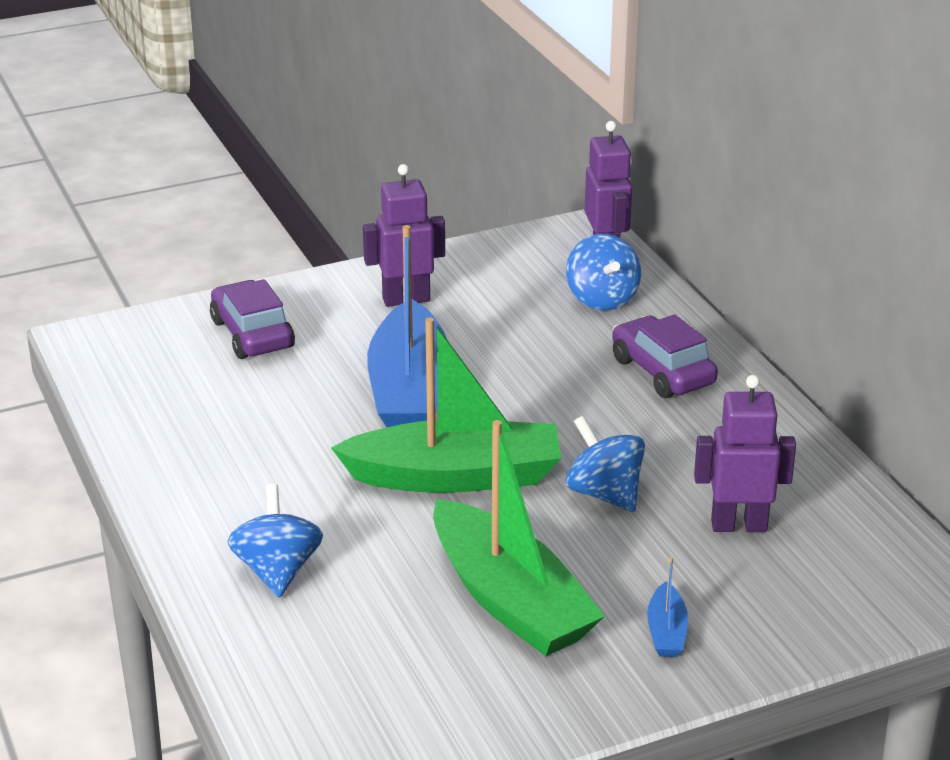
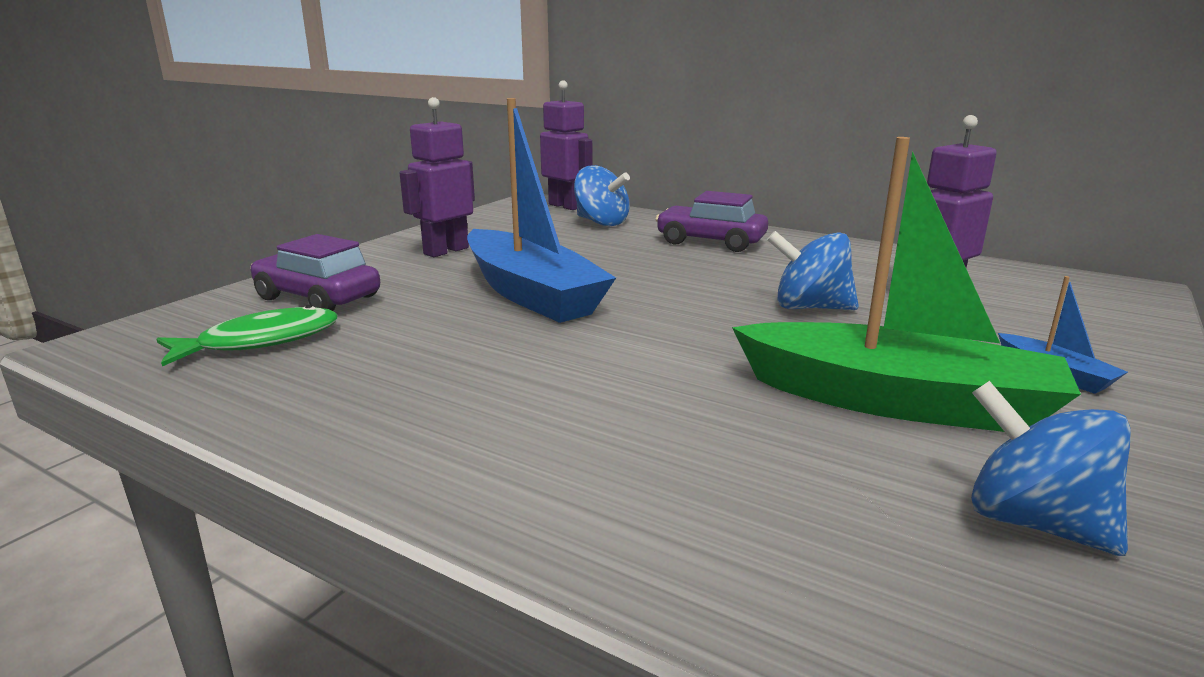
camera: 35 degrees left, 10 degrees down
(179, 374) = (261, 341): none -> green fish
(277, 571) = (619, 471): blue spinning top -> blue spinning top (1033, 522)
(455, 476) = (671, 332): green boat -> none

